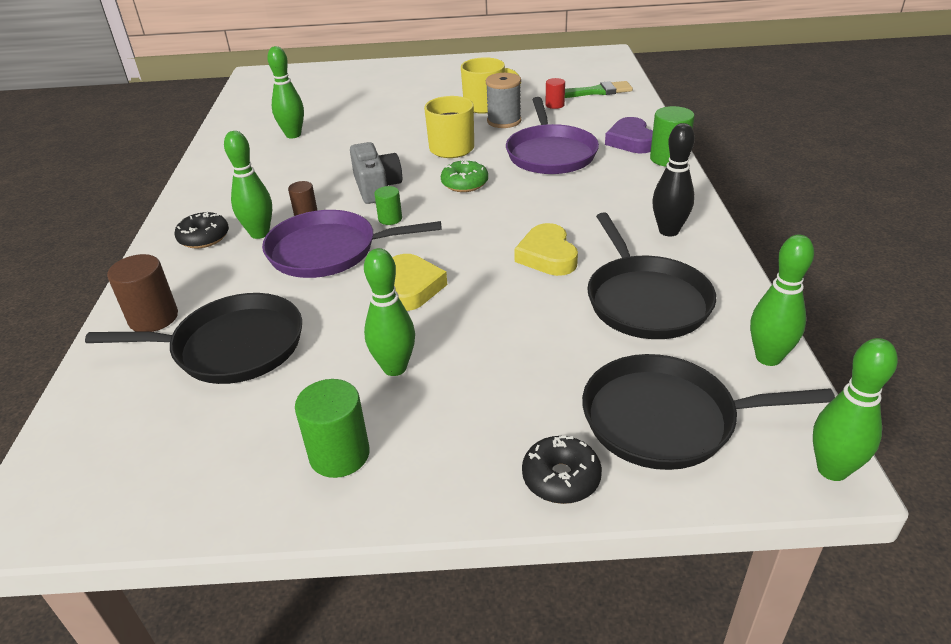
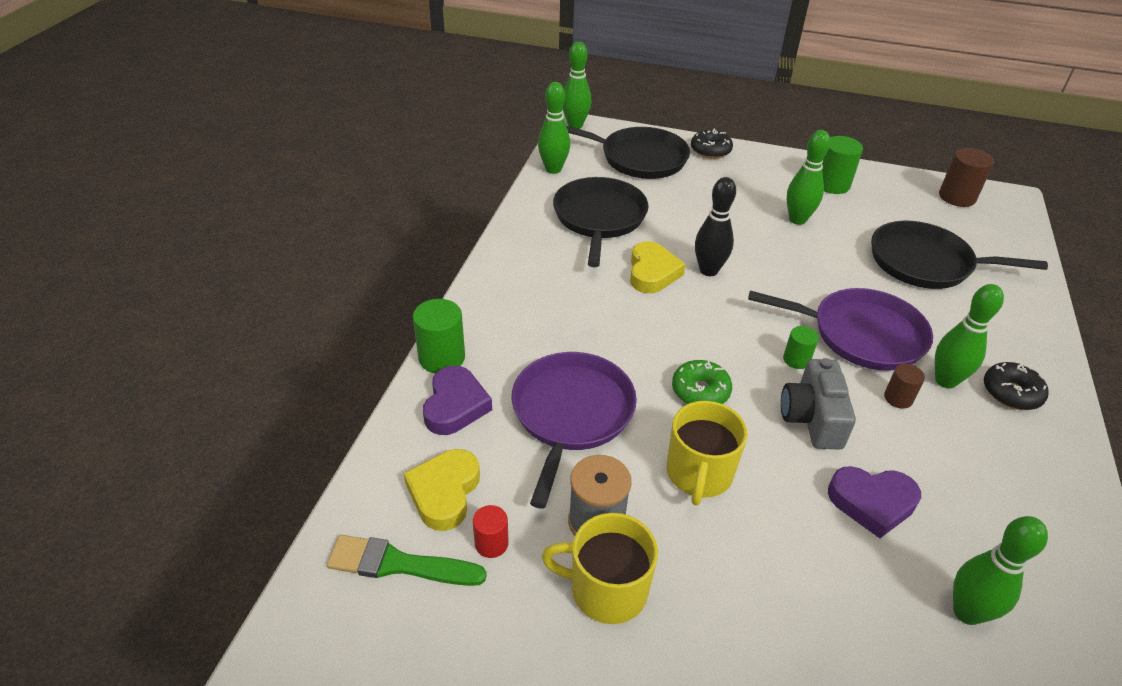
camera: 165 degrees left, 5 degrees up
(153, 318) = (1009, 305): brown cylinder -> brown cylinder (957, 197)
(338, 159) = (872, 503): none -> purple heart
(411, 287) = (780, 274): yellow heart -> yellow heart (444, 492)
(668, 231) = (530, 267): black bowling pin -> black bowling pin (708, 270)

